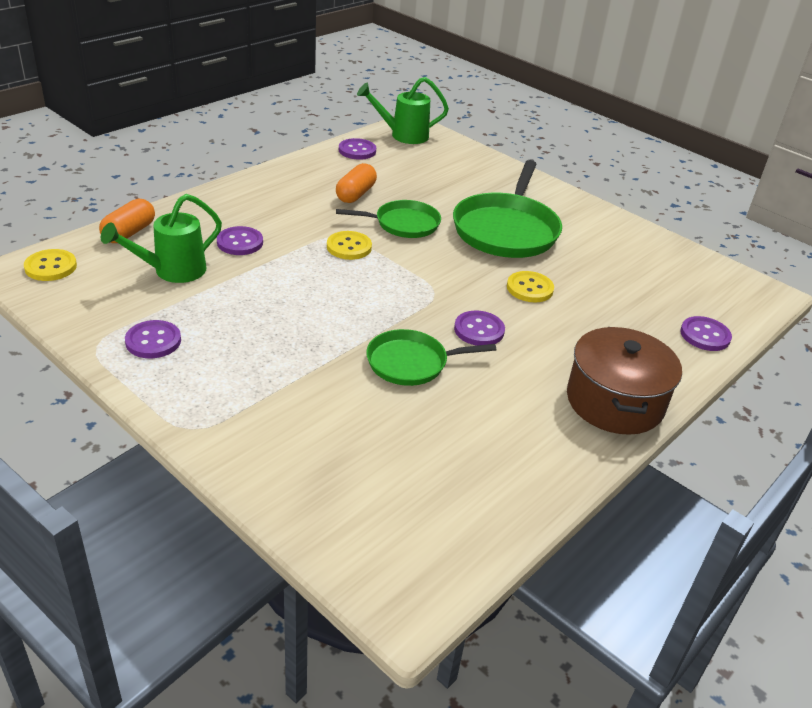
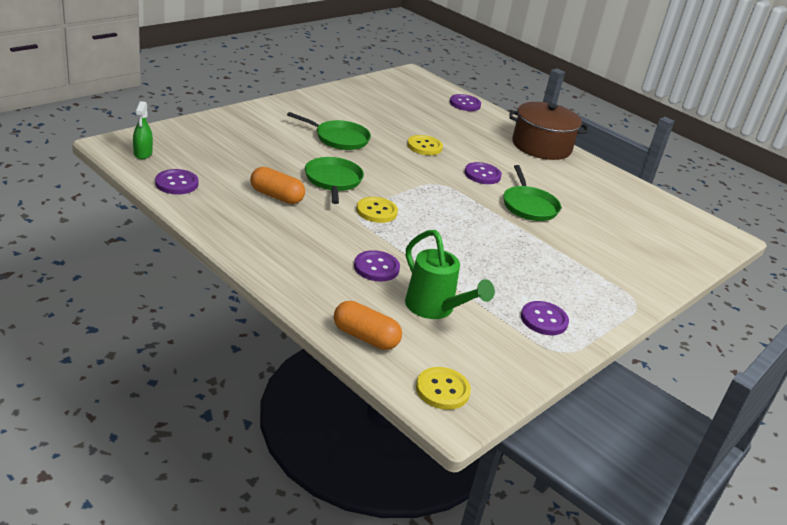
camera: 90 degrees left, 5 degrees down
(403, 135) = (143, 153): green watering can -> green spray bottle
(506, 229) = (339, 138): green pan -> green pan, size x0.59

